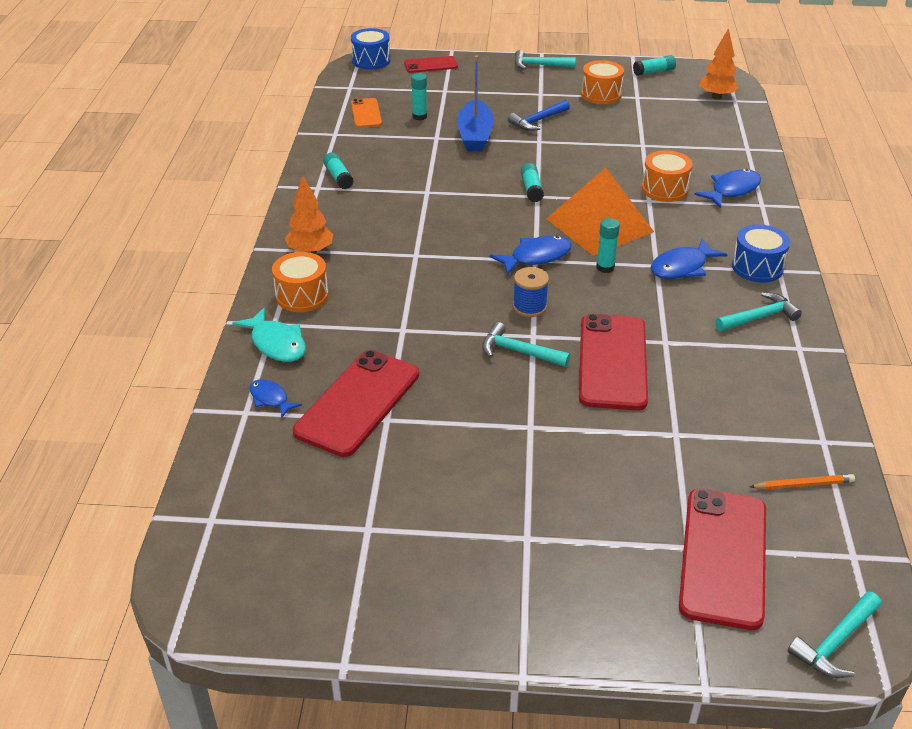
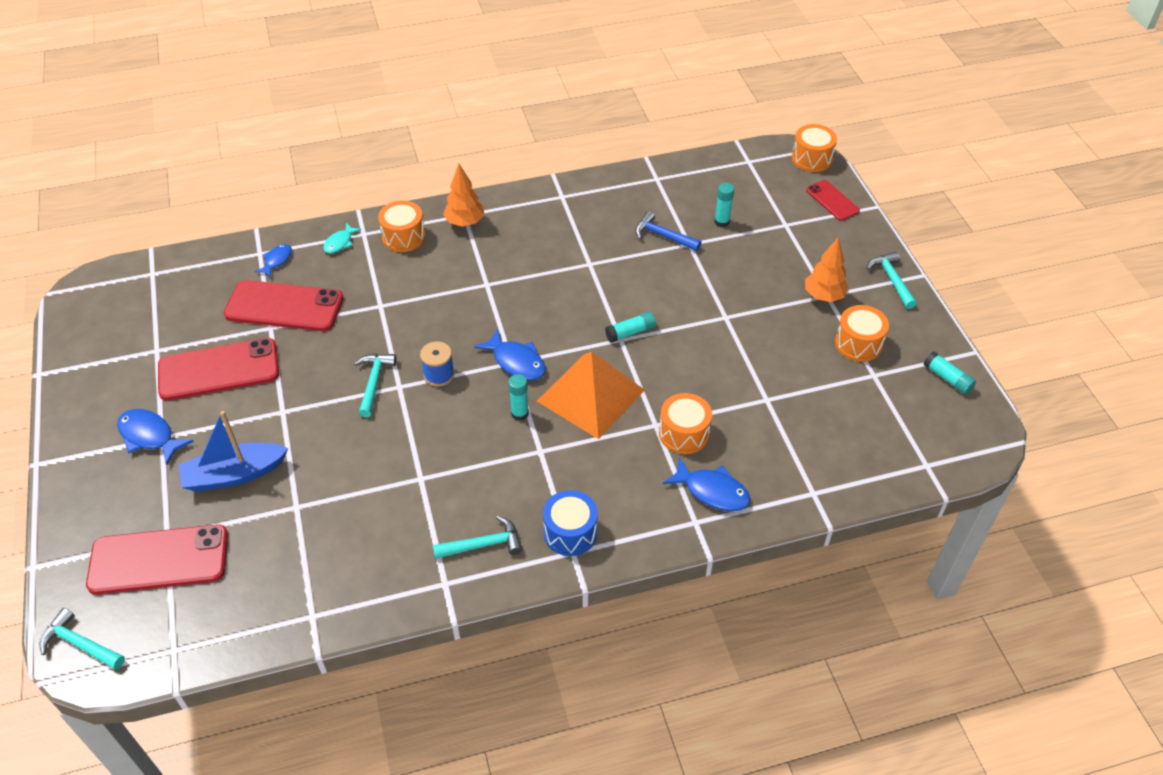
camera: 70 degrees right, 10 degrees up
(276, 344) = (340, 243): turquoise fish -> turquoise fish, size x0.62
(338, 177) = (584, 203): turquoise glue stick -> none
(366, 113) = (705, 186): orange phone -> none
(371, 61) = (811, 158): blue drum -> orange drum
(475, 135) = (709, 269): blue boat -> blue boat (234, 474)
(538, 121) = (766, 307): blue hammer -> blue hammer (663, 236)
(612, 362) = (379, 446): red phone -> red phone (219, 370)
(682, 267) = (544, 471): blue fish -> blue fish (149, 436)
(716, 97) = (924, 446): orange tree -> orange tree (823, 296)
(759, 317) = (483, 545): turquoise hammer -> turquoise hammer turned 60 degrees counterclockwise
(803, 484) = (252, 606): orange pencil -> none

